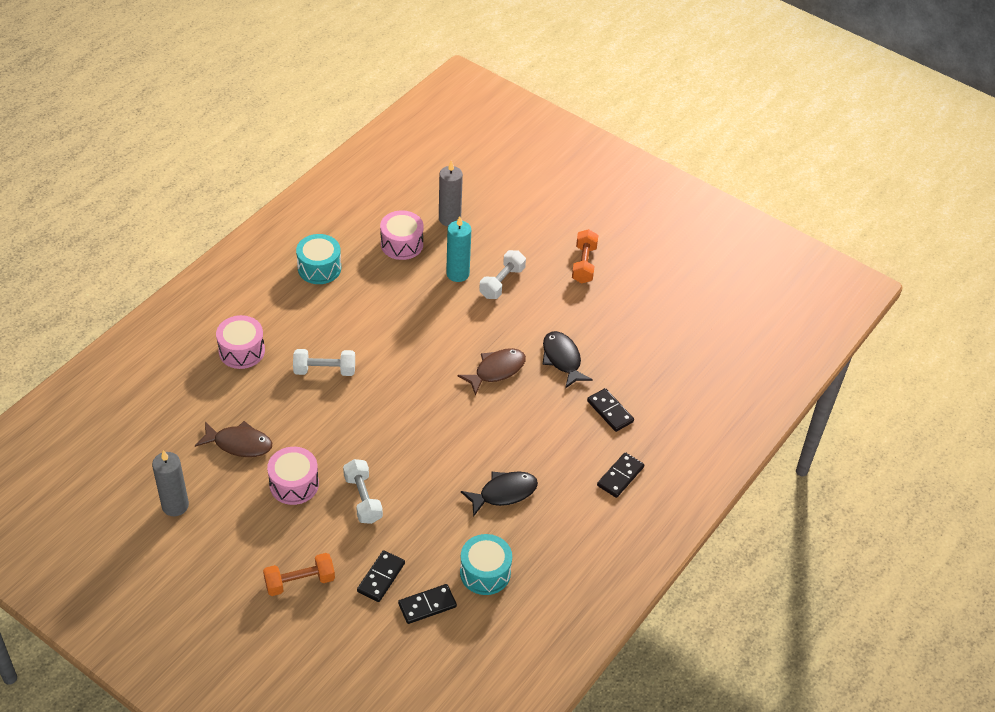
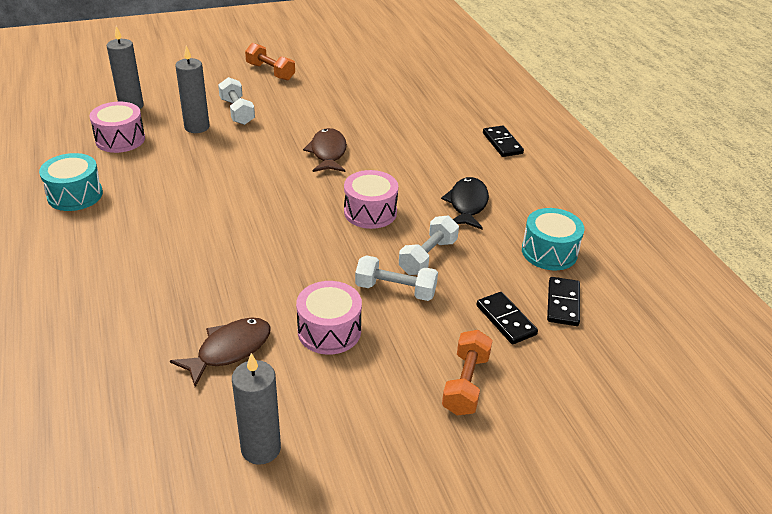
camera: 55 degrees left, 10 degrees down
(241, 351) = (105, 292): pink drum -> pink drum (370, 212)
(324, 370) = (206, 246): white dumbbell -> white dumbbell (428, 257)
(457, 274) = (197, 127): turquoise candle -> grey candle
(562, 359) = (354, 119): black fish -> none
(610, 411) = (431, 121): black domino -> none

